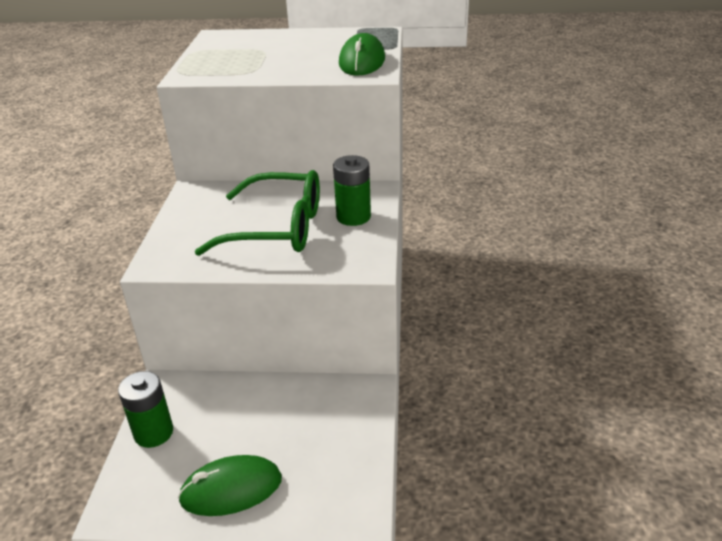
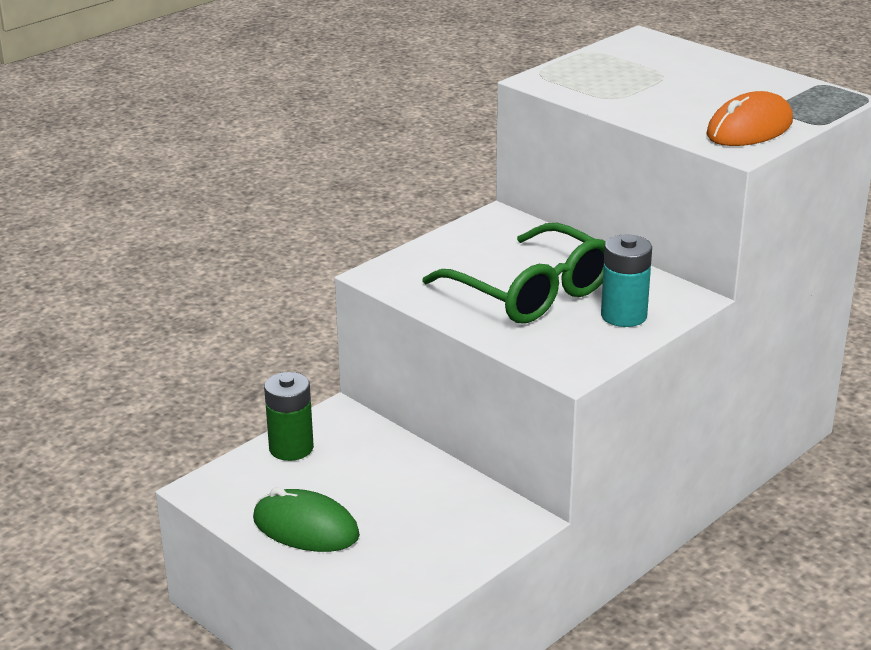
camera: 40 degrees right, 5 degrees down
(353, 217) = (623, 315): green battery -> turquoise battery
(362, 62) = (749, 129): green mouse -> orange mouse

